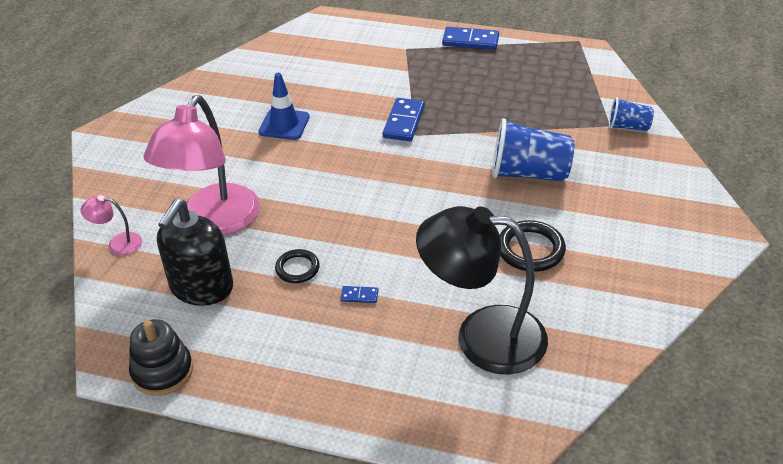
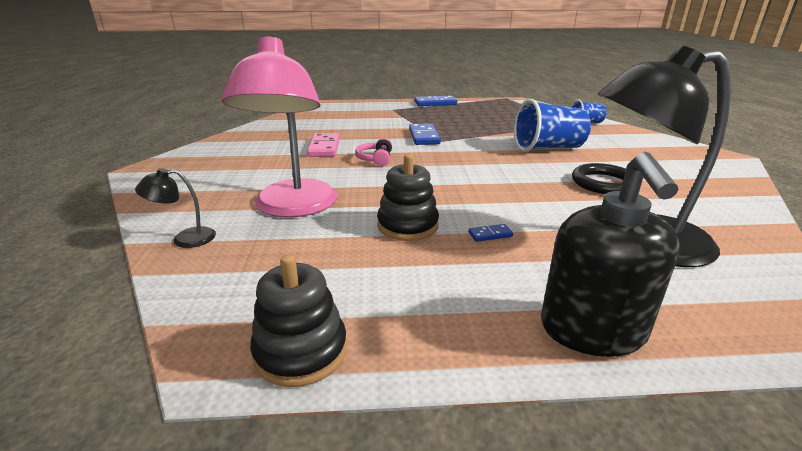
camera: 20 degrees left, 15 degrees down
(118, 243) = (185, 239): pink lamp -> black lamp
(201, 287) = (309, 257): black soap dispenser -> black soap dispenser (592, 330)
(284, 124) = (324, 147): blue traffic cone -> pink domino
(297, 268) = (407, 226): black ring -> black stacking toy
(325, 158) = (375, 159): none -> pink headphones

